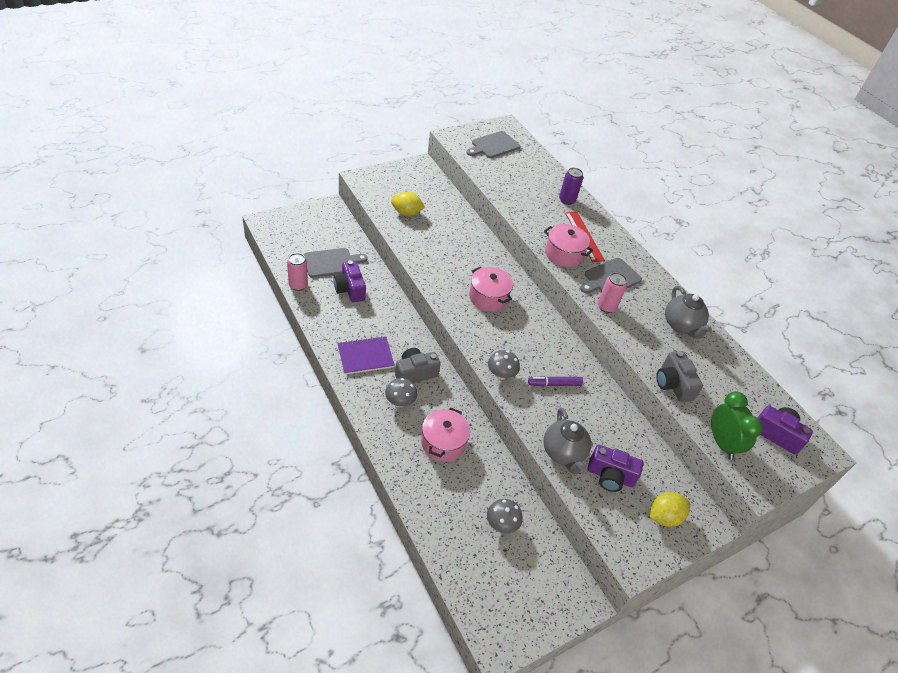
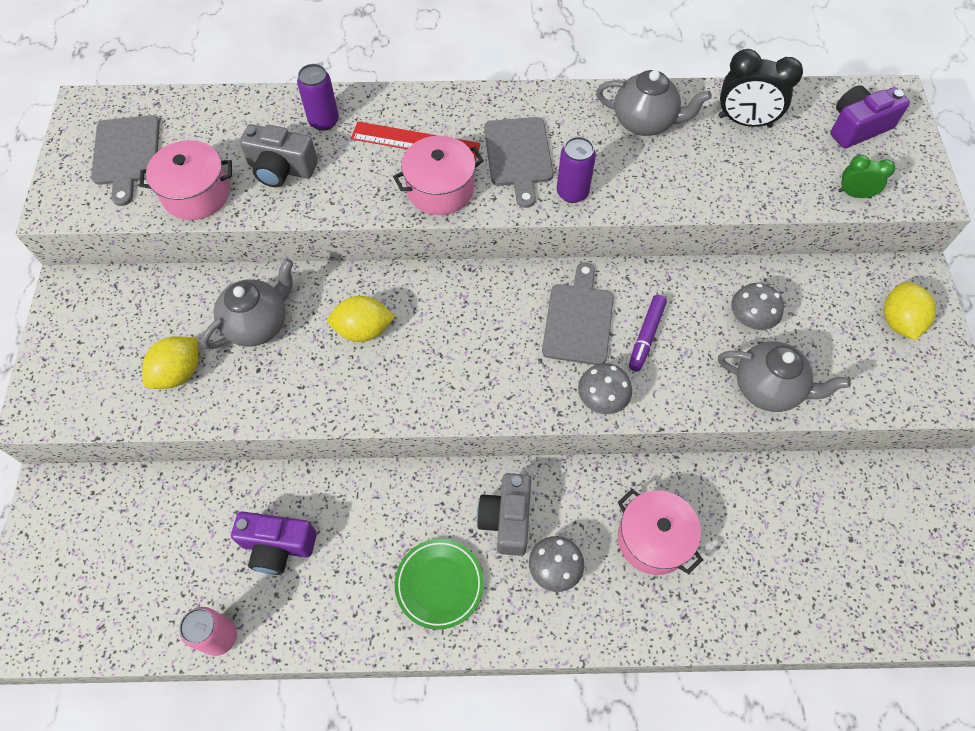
camera: 55 degrees left, 15 degrees up
(331, 262) = (196, 551): grey cutting board -> grey cutting board (578, 320)
(365, 356) = (439, 584): purple notebook -> green plate
(448, 229) = (258, 324): none -> grey teapot
(472, 267) = (363, 330): none -> yellow lemon
(488, 297) = (440, 339): pink pot -> pink pot (196, 194)
(501, 524) = (812, 524): grey mushroom -> grey mushroom (749, 320)
(606, 307) = (572, 192): pink can -> purple can
(610, 476) = (821, 350): purple camera -> none
(673, 384) = (743, 192): grey camera -> grey camera (281, 169)
(721, 443) = (854, 194): green clock -> green clock, size x0.59
(726, 373) = (744, 121): none -> black clock

